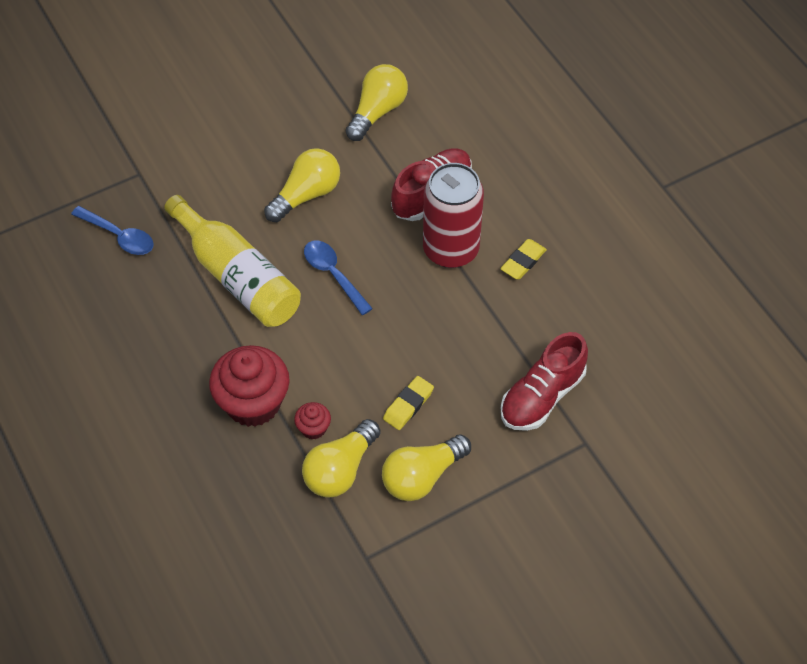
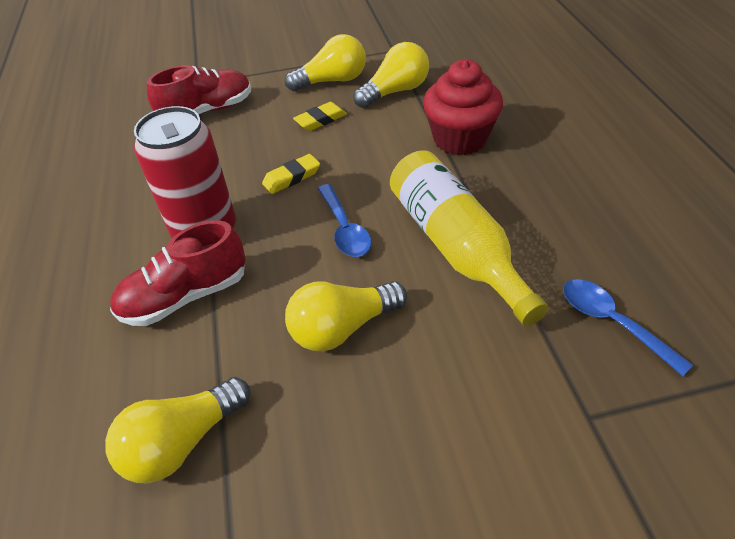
camera: 160 degrees left, 10 degrees down
(313, 428) = (409, 116): red cupcake -> none
(523, 261) = (141, 207): yellow eraser -> yellow eraser (292, 177)

